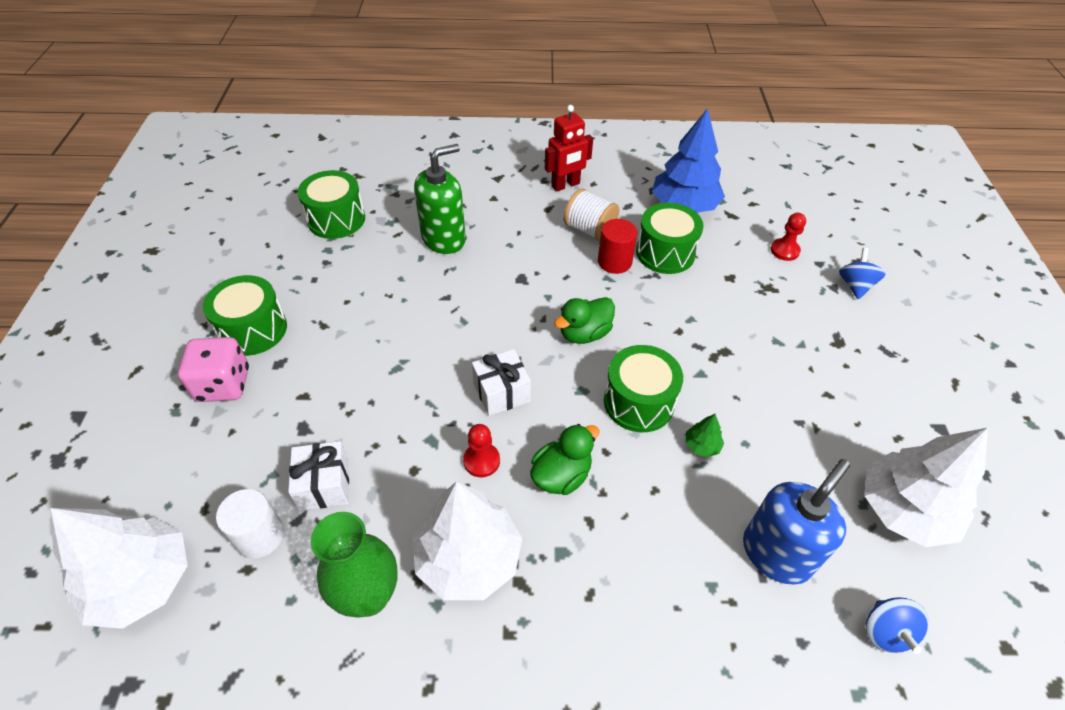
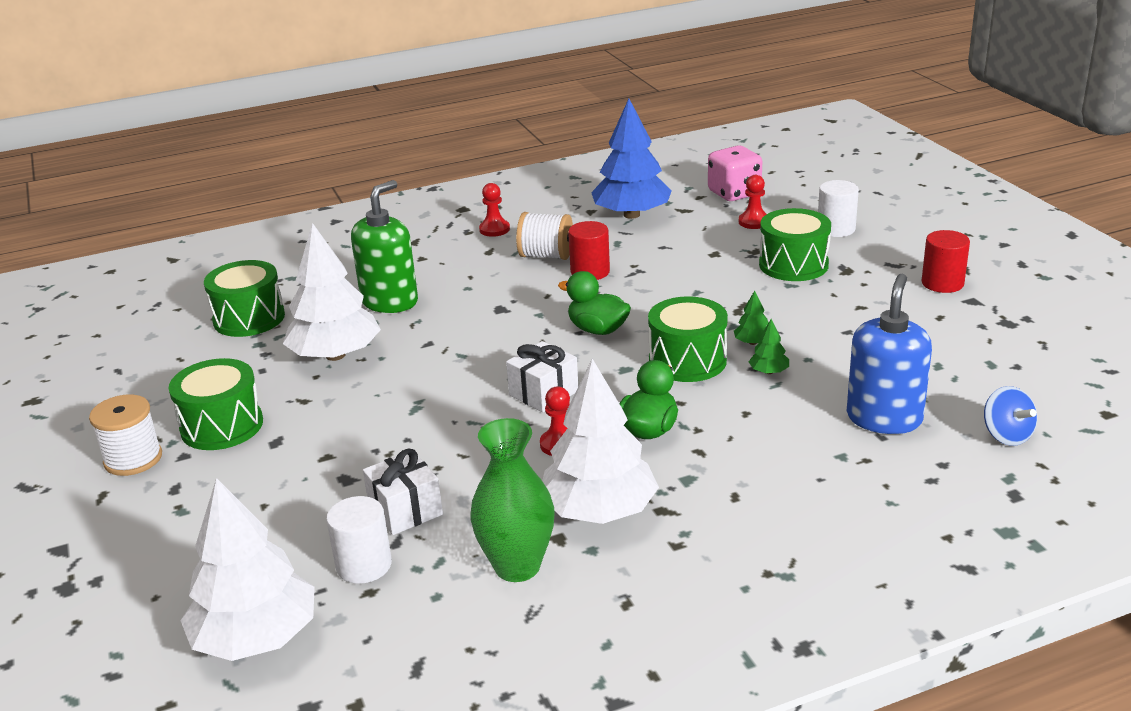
camera: 20 degrees left, 20 degrees down
(177, 340) = (133, 459): none -> white spool
(223, 385) = (223, 475): pink dice -> pink dice (734, 193)
(565, 185) = (494, 229): red robot -> red pawn
(584, 333) = (597, 330): green duck -> green duck turned 90 degrees clockwise
(665, 253) = (637, 253): green drum -> green drum (793, 265)
(706, 402) = (752, 342): none -> green tree
(855, 285) = (836, 229): blue spinning top -> white cylinder
(904, 510) = (974, 359): white tree -> white tree (335, 355)
(922, 394) = (942, 283): none -> red cylinder

